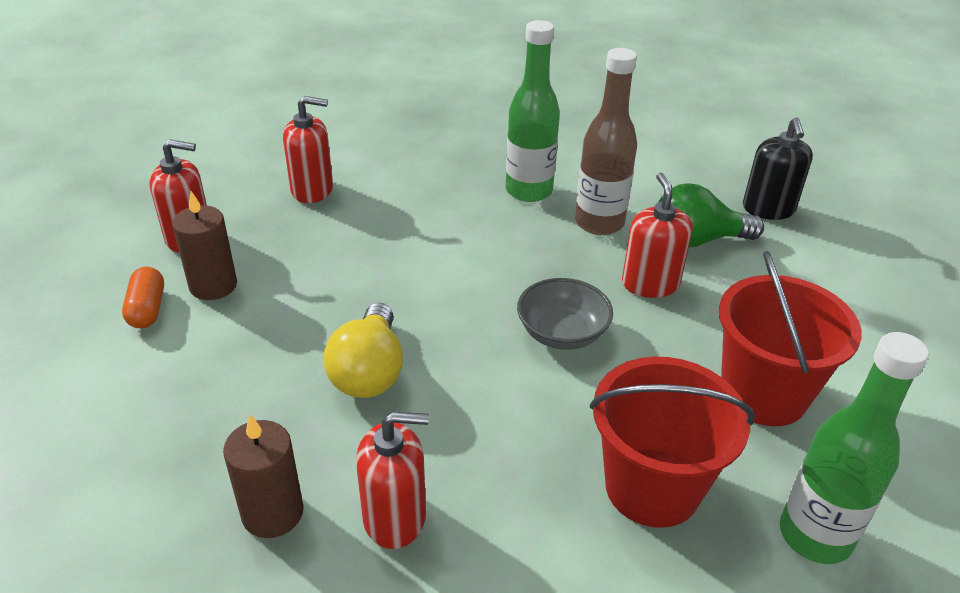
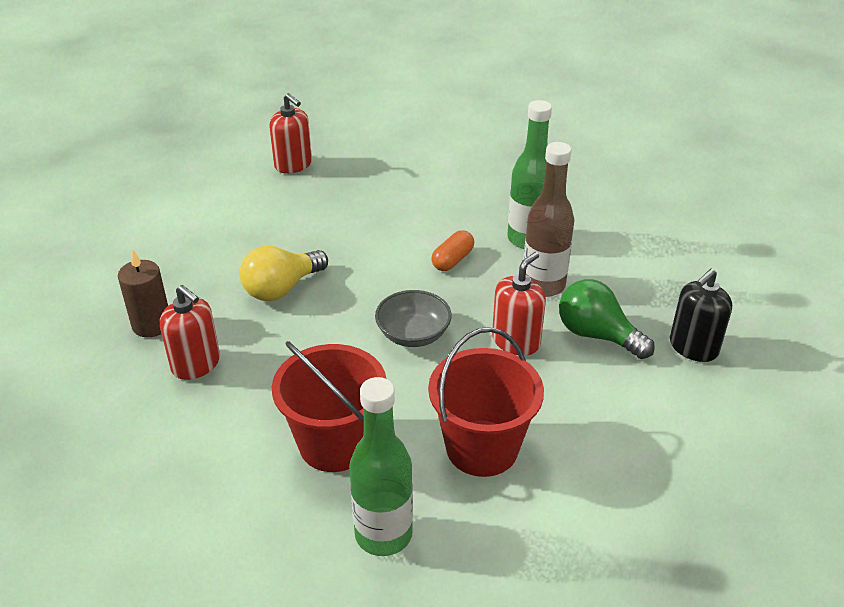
camera: 45 degrees right, 0 degrees up
(147, 309) = (226, 193): orange capsule -> orange capsule (452, 260)
(213, 285) = (270, 198): brown candle -> none
(312, 190) = (393, 170): red soap dispenser -> none

